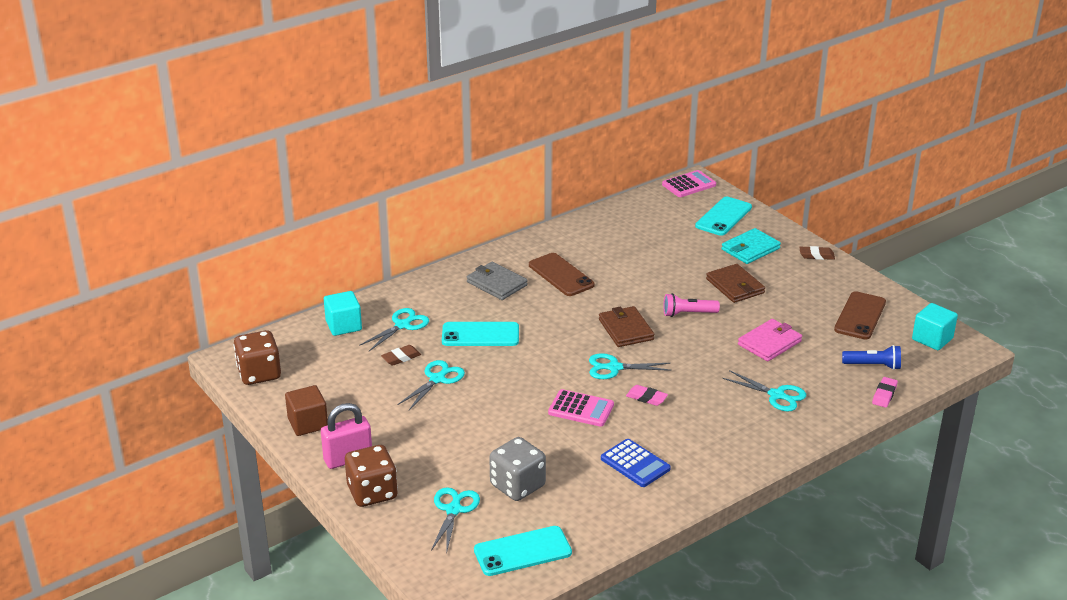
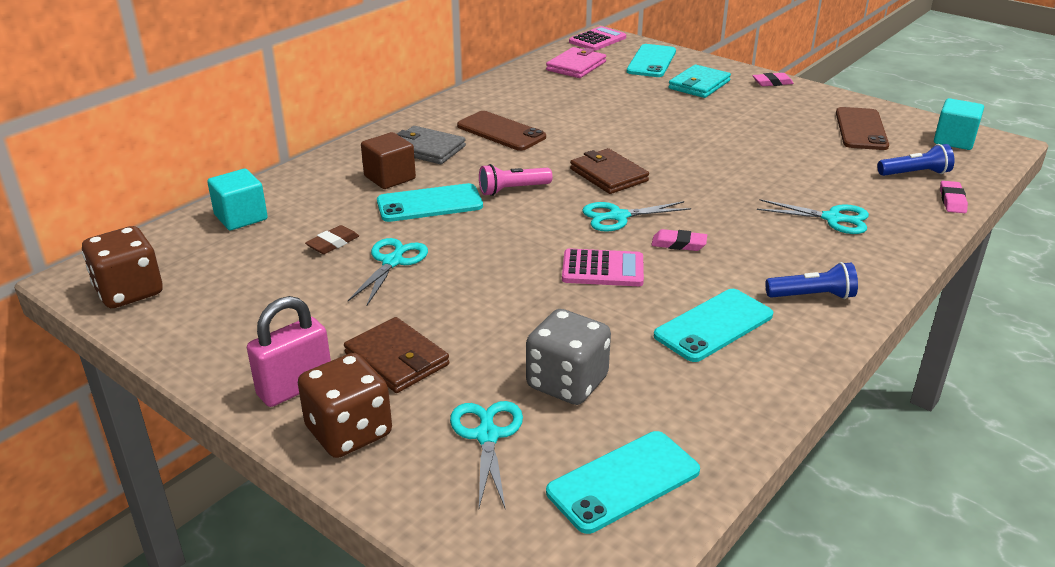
camera: 15 degrees left, 0 degrees up
(308, 423) = (218, 347): brown cube -> brown cube (390, 178)
(402, 325) = (322, 206): turquoise scissors -> none
(635, 464) = (713, 325): blue calculator -> turquoise phone
(688, 314) = (671, 150): pink flashlight -> pink flashlight (512, 190)
(718, 454) = (812, 296): none -> blue flashlight
(735, 286) = (706, 119): brown wallet -> brown wallet (397, 359)
(769, 343) = (783, 167): pink wallet -> pink wallet (576, 66)
(816, 255) = (772, 83): brown eraser -> pink eraser

